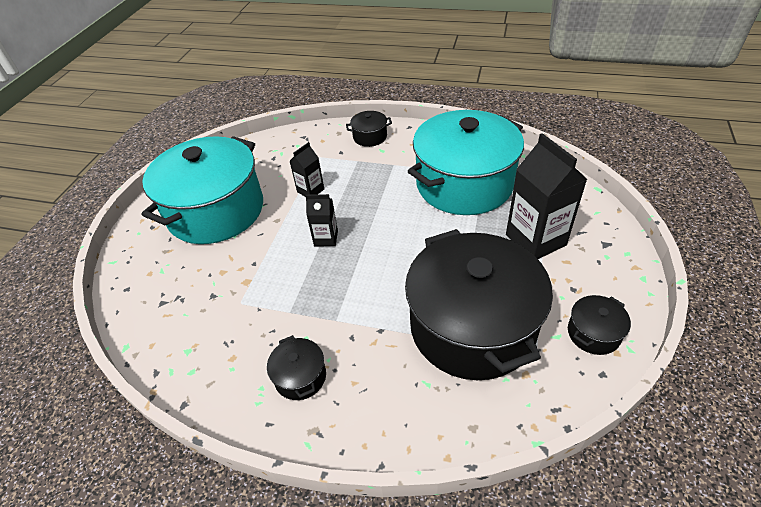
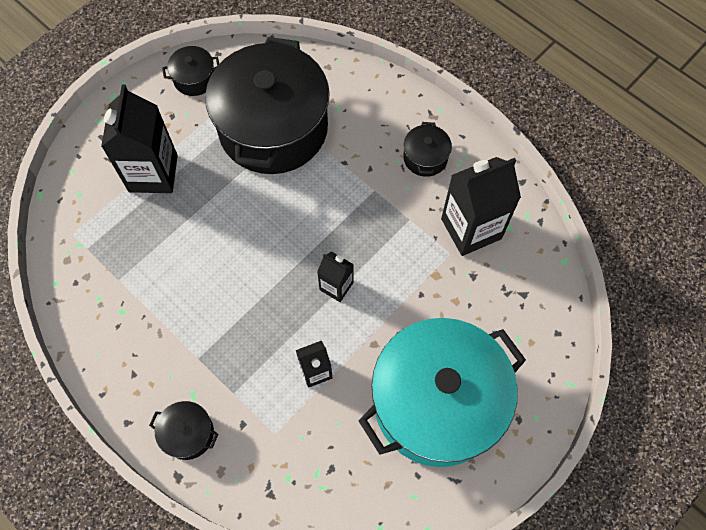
camera: 155 degrees left, 20 degrees up
(226, 332) = (471, 229): none -> black carton
(464, 184) = (151, 278): turquoise pot -> none

